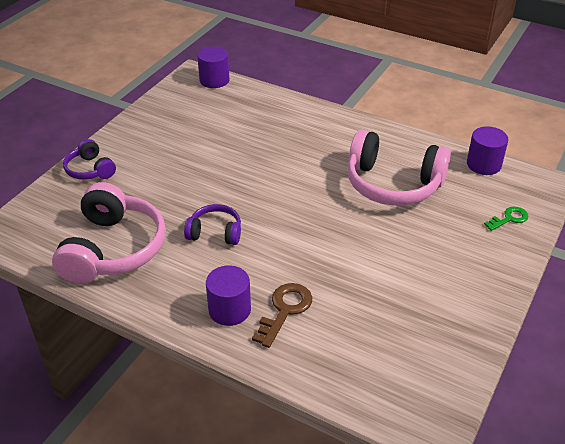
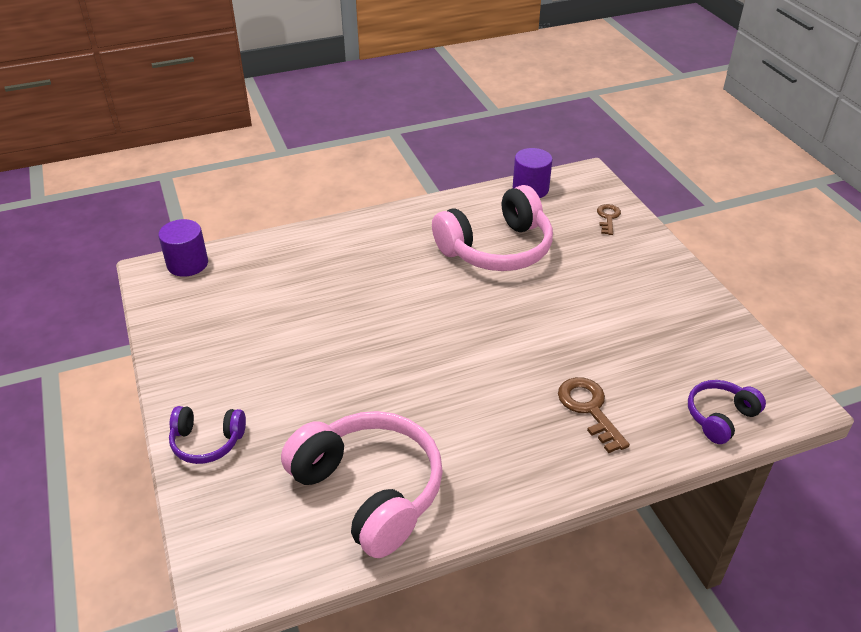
camera: 50 degrees left, 0 degrees up
(215, 233) = (432, 397): purple headphones -> purple headphones (720, 417)
(229, 310) = (552, 447): purple cylinder -> none
(509, 218) = (608, 217): green key -> brown key

